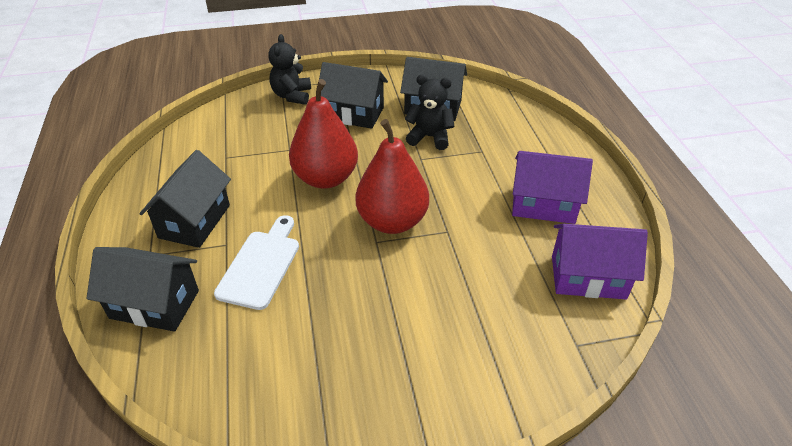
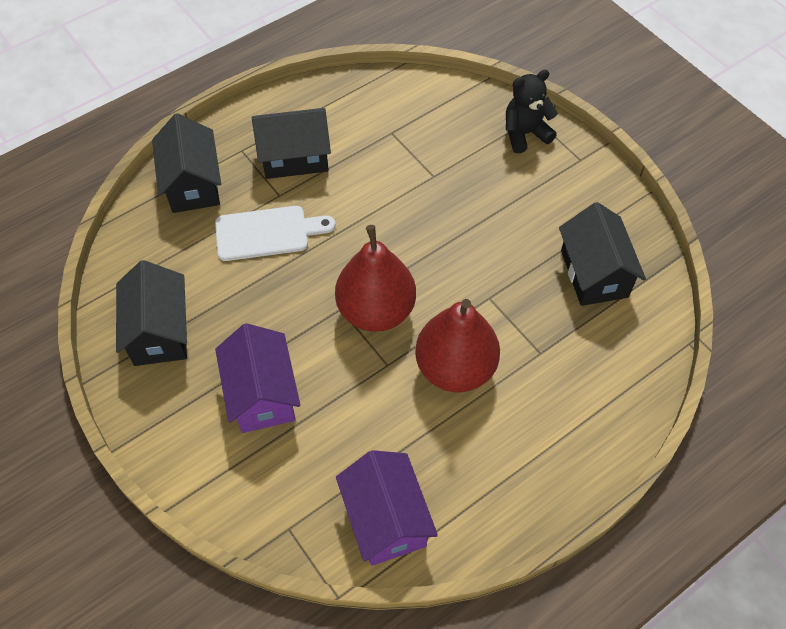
camera: 65 degrees right, 15 degrees up
(326, 178) = (407, 227): red pear -> red pear (455, 368)
(353, 114) = (529, 203): black house -> black house (160, 332)
(430, 137) = (533, 292): black teddy bear -> none
(543, 205) = (480, 445): purple house -> purple house (262, 394)

